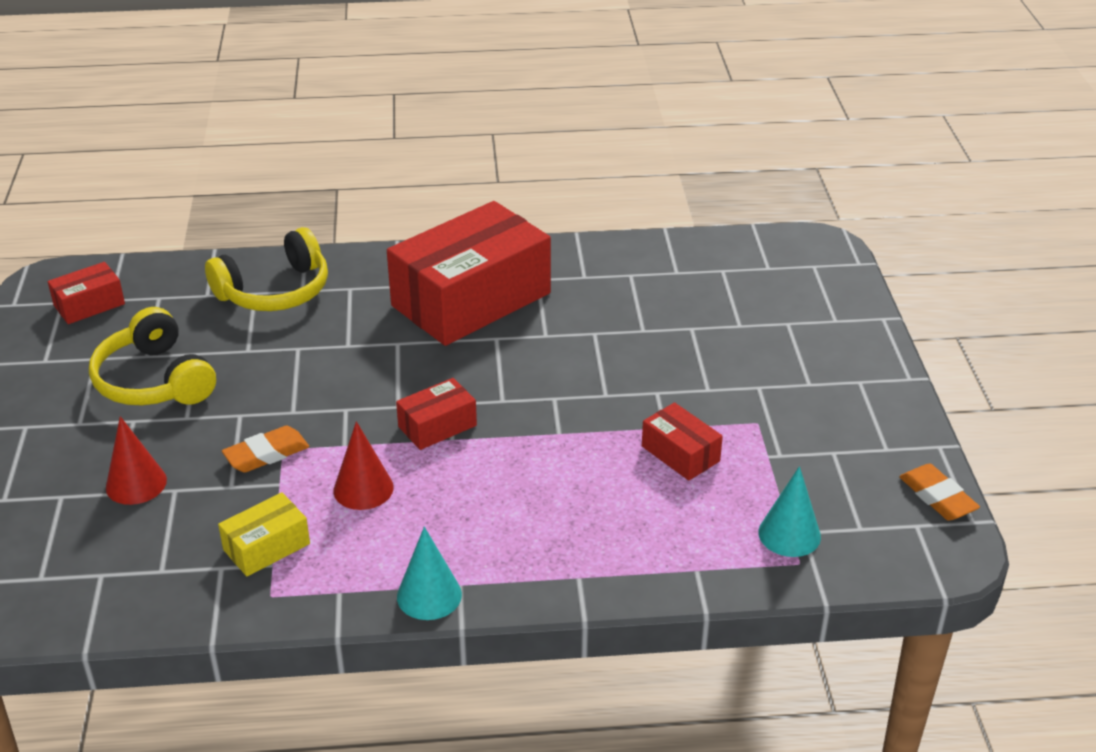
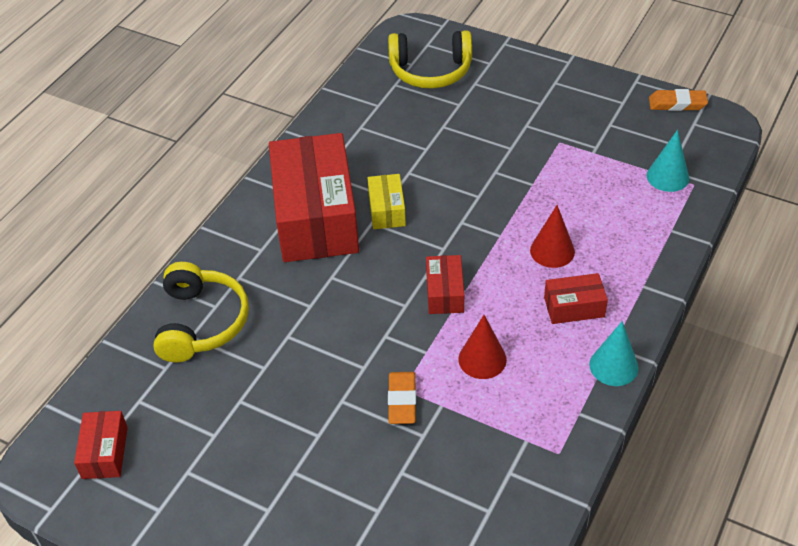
camera: 55 degrees left, 10 degrees up
(136, 483) = (376, 494): red cone -> red cone (552, 251)
(154, 381) = (253, 441): yellow headphones -> yellow headphones (430, 71)
(266, 547) = (506, 437): yellow box -> yellow box (387, 210)
(680, 454) = (563, 188): red box -> red box (574, 307)

